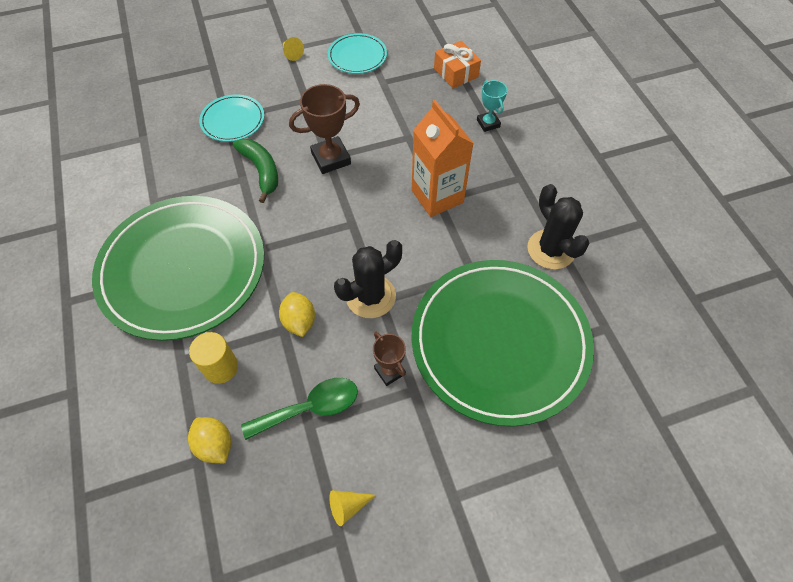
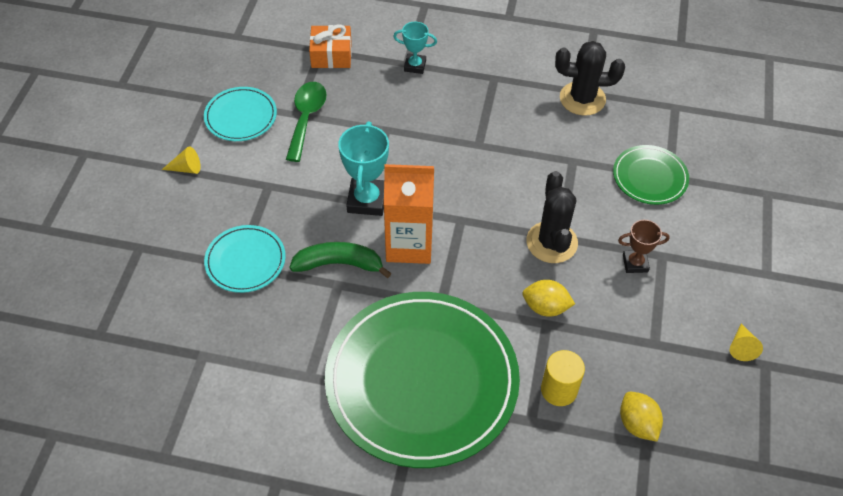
camera: 60 degrees left, 5 degrees down
(215, 445) = (637, 424): yellow lemon -> yellow lemon turned 75 degrees clockwise
(310, 408) = (639, 336): green spoon -> green spoon (306, 118)
(331, 158) = (367, 200): brown trophy -> turquoise trophy
(437, 196) = (473, 143): orange carton -> orange carton (409, 245)
(499, 342) = (650, 177): green plate -> green plate, size x0.45

